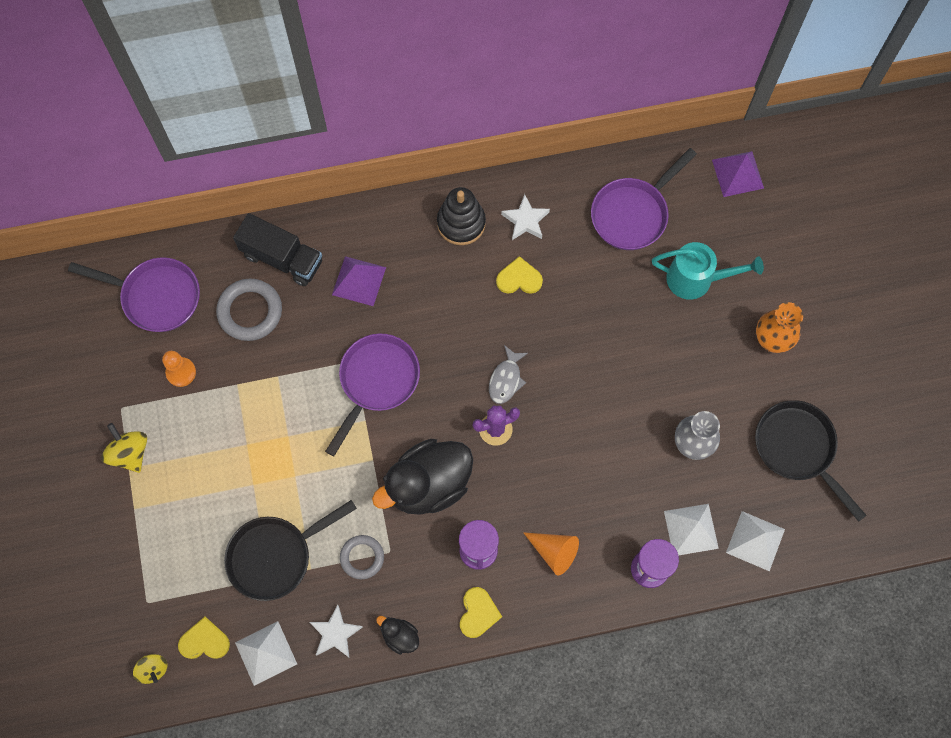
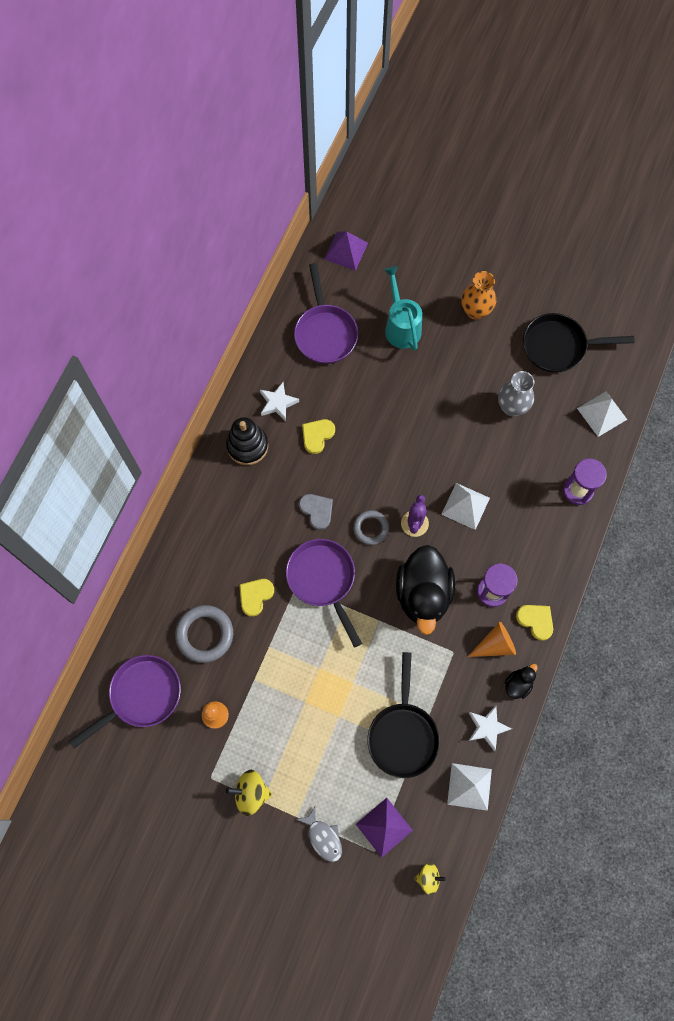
camera: 55 degrees left, 0 degrees up
(204, 641) = (432, 826): yellow heart -> yellow heart (255, 596)
(282, 258) = (180, 585): black truck -> none
(359, 281) = (238, 543): purple pyramid -> purple pyramid (384, 827)
(362, 557) = (445, 674): grey ring -> grey ring (371, 528)
(400, 636) = (518, 684): black duck -> black duck turned 150 degrees clockwise
(442, 329) = (317, 511): none -> grey heart
(506, 379) = (384, 493): grey fish -> grey fish (323, 837)
(554, 552) = (526, 543): orange cone -> orange cone (495, 645)
(691, 529) = (568, 447): white pyramid -> white pyramid (465, 506)
(697, 279) = (401, 326): turquoise watering can -> turquoise watering can turned 60 degrees counterclockwise

